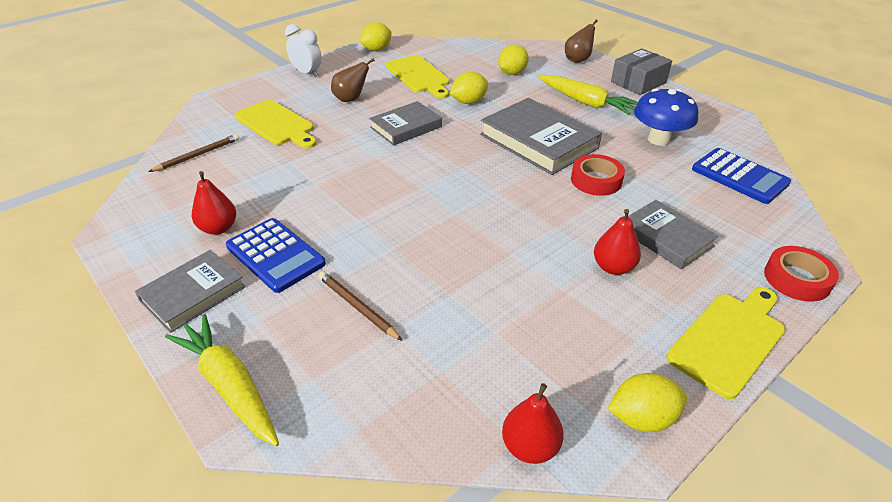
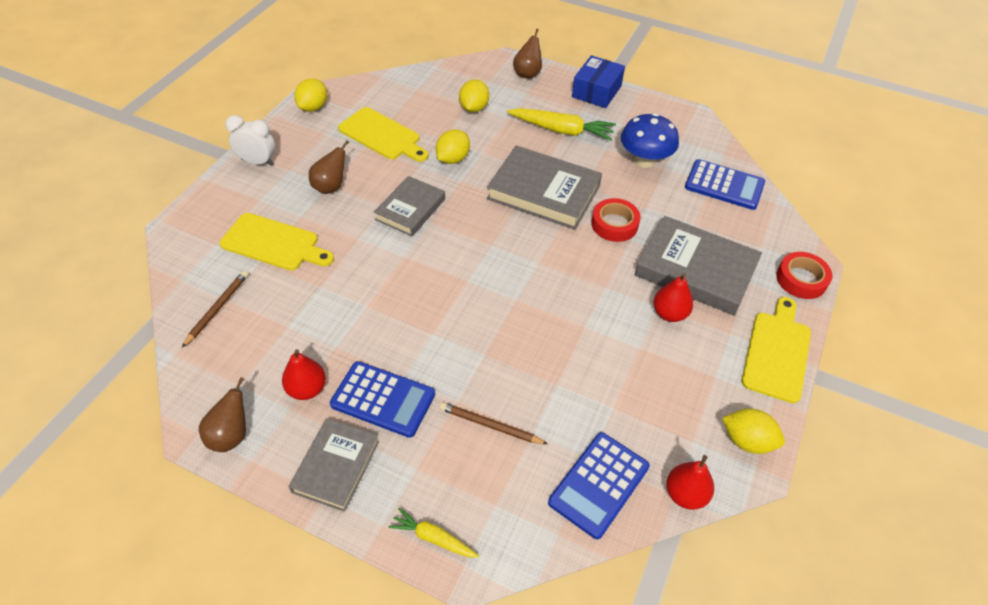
camera: 25 degrees left, 10 degrees up
(131, 243) = (231, 435): none -> brown pear
(230, 386) = (433, 538): yellow carrot -> yellow carrot, size x0.57
(434, 399) = (599, 484): none -> blue calculator
(638, 82) = (596, 91): grey box -> blue box
(642, 418) = (747, 441): yellow lemon -> yellow lemon turned 60 degrees clockwise
(666, 238) = (695, 270): grey book -> grey book, size x1.59

